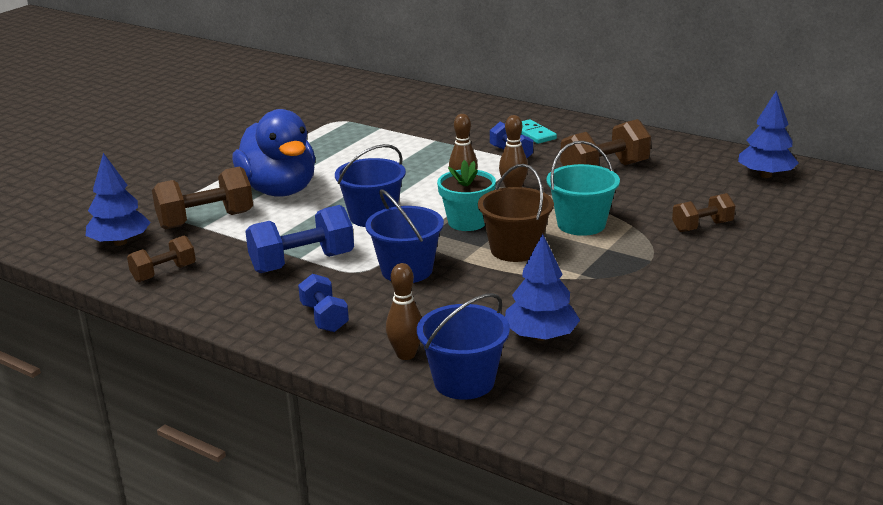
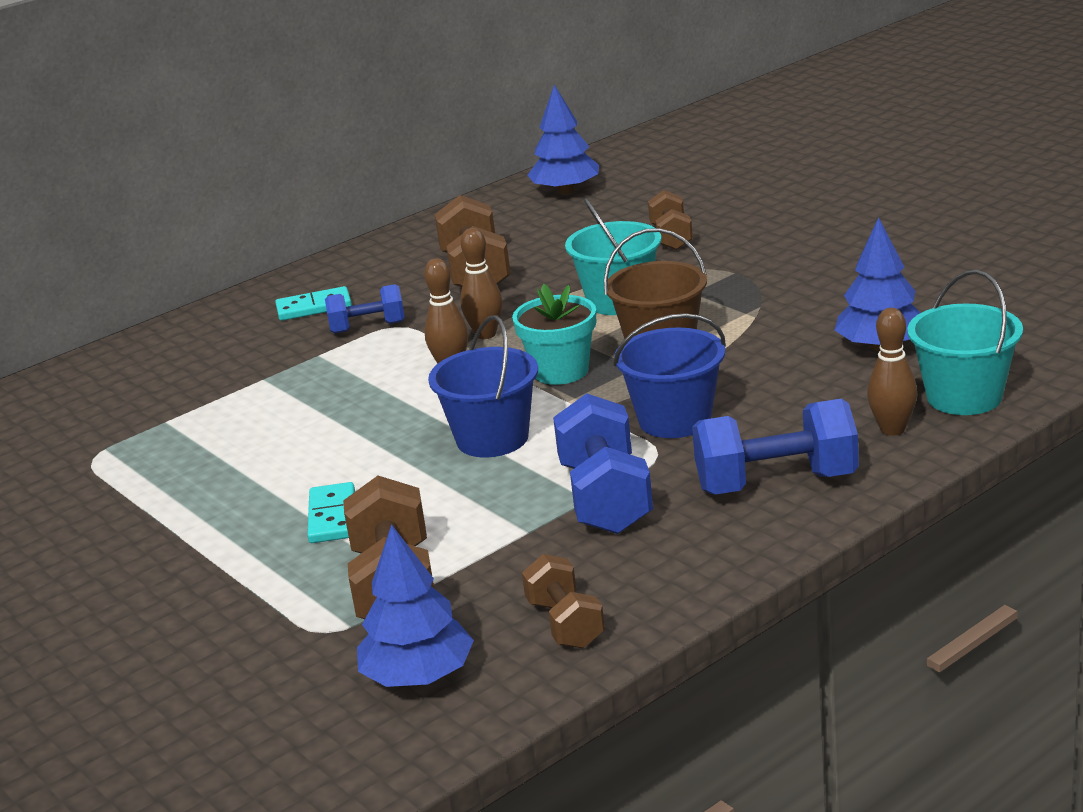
camera: 70 degrees left, 0 degrees up
(279, 190) = (332, 517): blue duck -> turquoise domino
(324, 318) = (776, 483): blue dumbbell -> blue dumbbell, size x1.64
(464, 381) = (964, 397): blue bucket -> turquoise bucket

